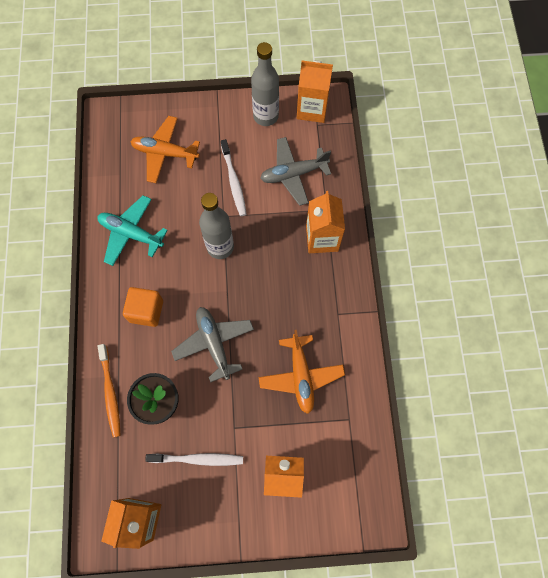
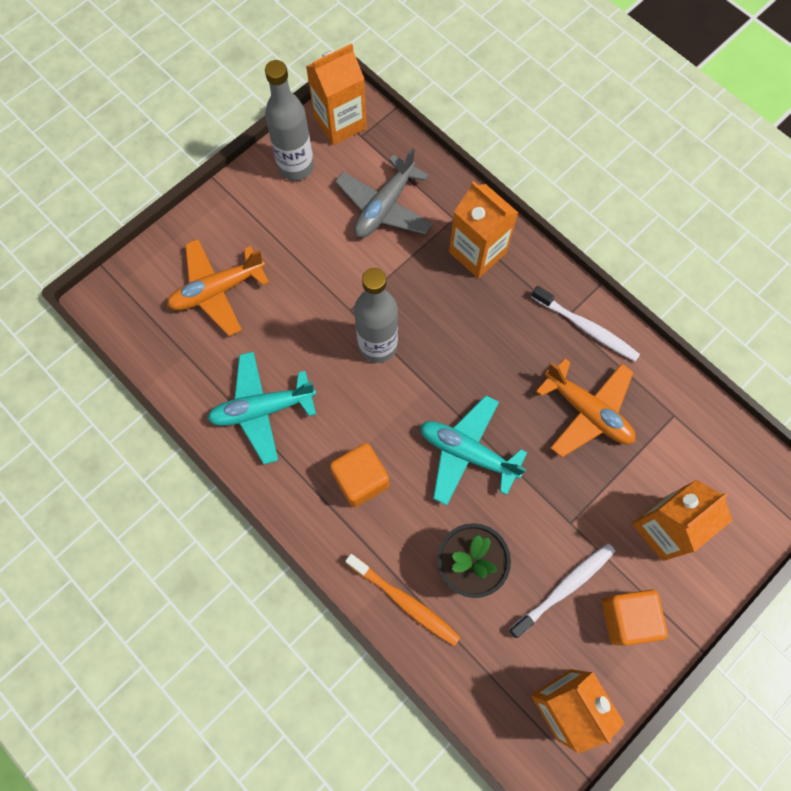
camera: 40 degrees left, 0 degrees up
(214, 343) = (467, 453): grey plane -> turquoise plane
(216, 505) = (627, 618): none -> orange cube
(234, 181) = (326, 263): white toothbrush -> white toothbrush (586, 327)

